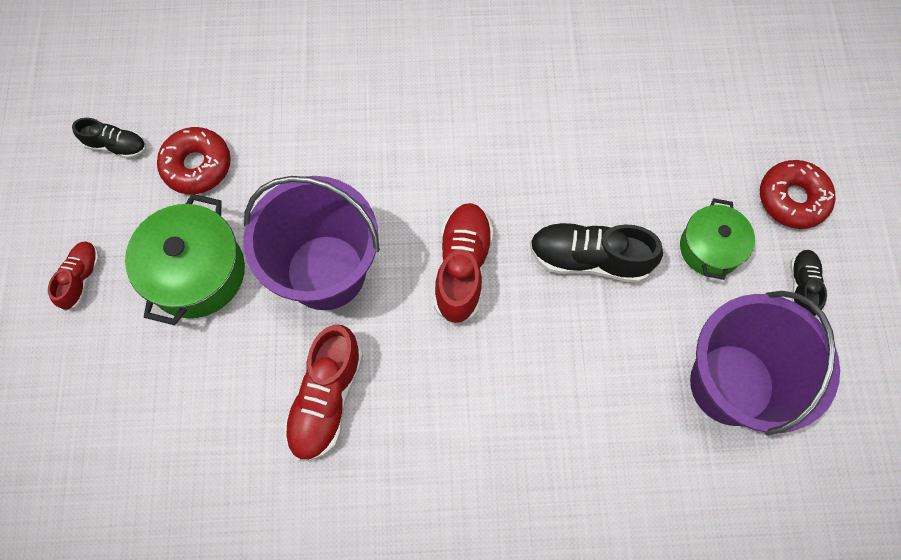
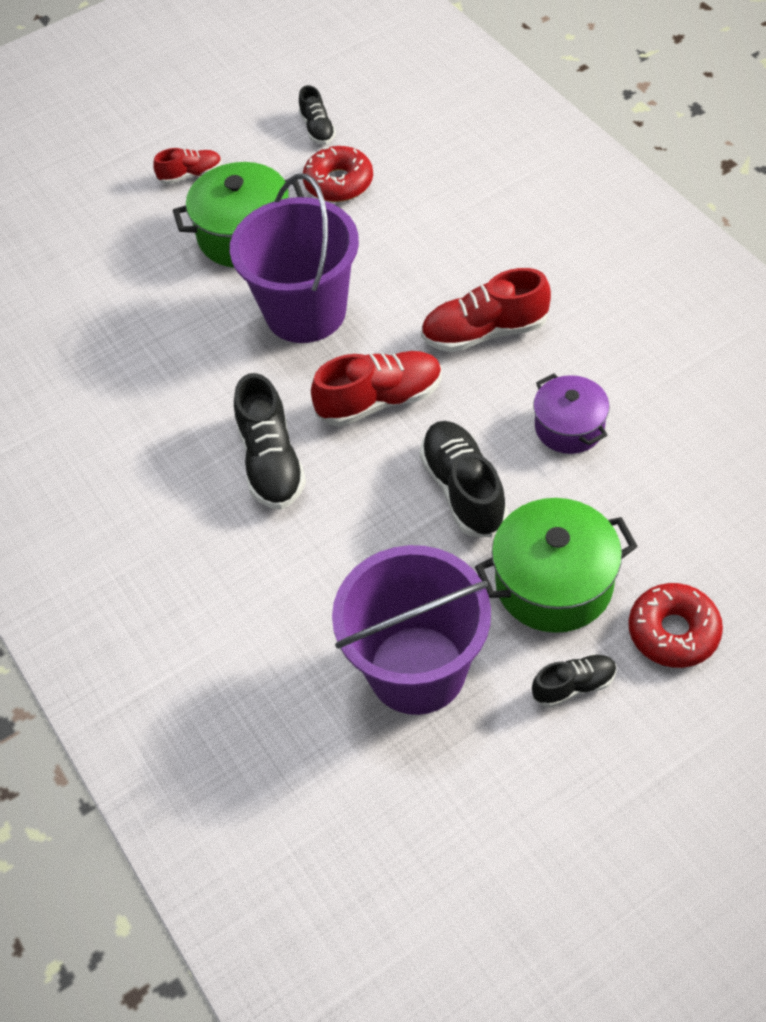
camera: 65 degrees right, 15 degrees down
(326, 399) = (192, 373): red shoe -> red shoe (484, 332)
(469, 385) = (271, 462): none -> black shoe
(578, 154) = (569, 427): none -> purple pot
(710, 248) = (554, 583): green pot -> green pot, size x1.56

